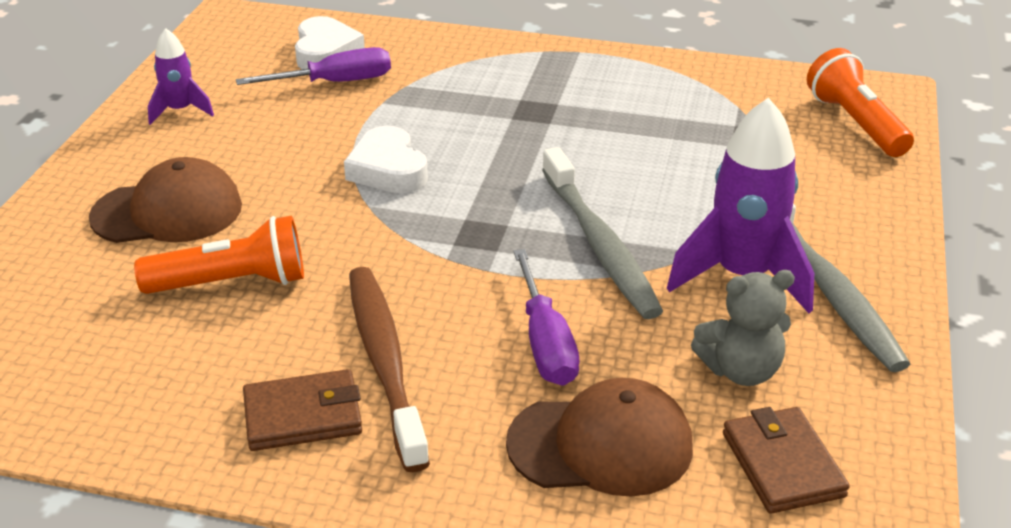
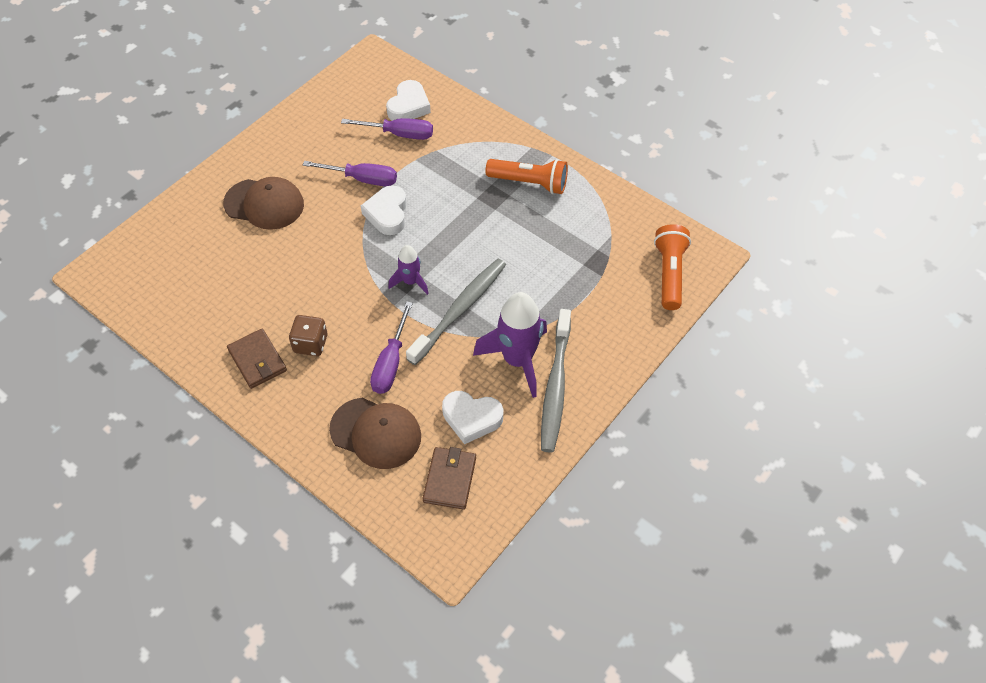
camera: 25 degrees right, 20 degrees up
(180, 111) = (307, 129): purple rocket -> purple rocket (410, 282)
(232, 283) = (269, 265): orange flashlight -> orange flashlight (530, 183)
(303, 415) = (257, 360): brown wallet -> brown wallet turned 45 degrees clockwise
(315, 142) = (362, 179): none -> purple screwdriver
(385, 362) = (310, 344): brown toothbrush -> brown dice
(599, 245) = (460, 310): grey toothbrush -> grey toothbrush turned 150 degrees counterclockwise
(741, 370) = (471, 418): grey teddy bear -> white heart

